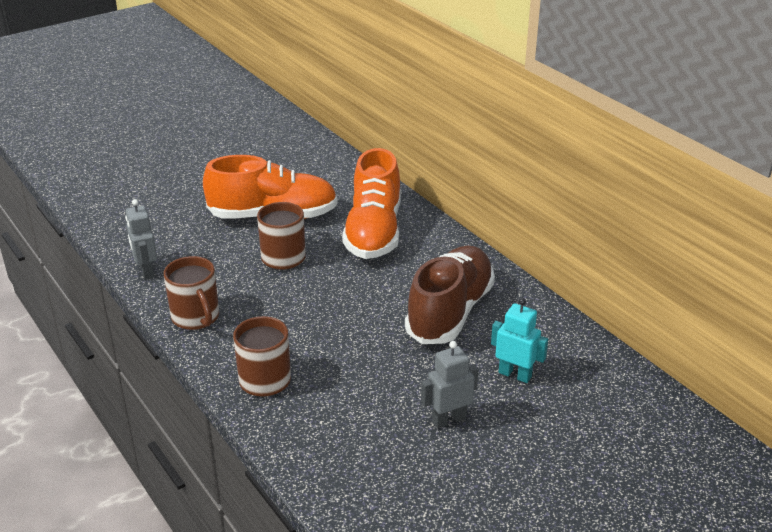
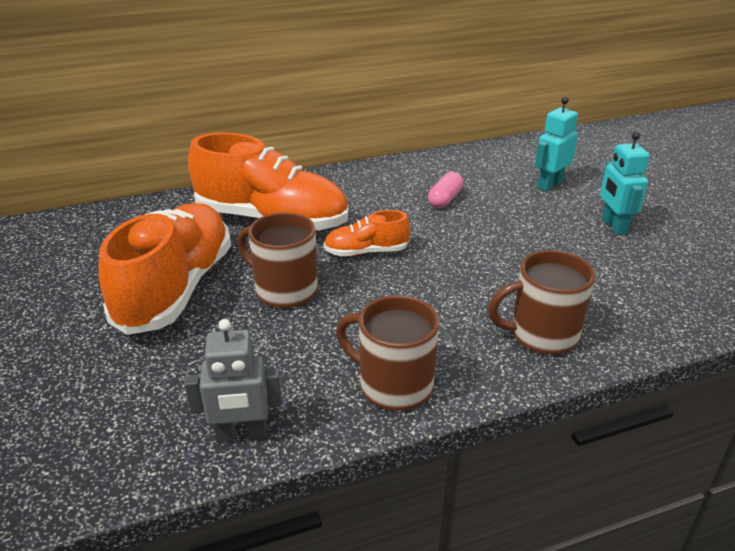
camera: 75 degrees left, 0 degrees up
(196, 317) = (393, 385): brown mug -> brown mug turned 135 degrees counterclockwise
(346, 283) = (366, 252): none -> orange shoe
(449, 419) = (613, 226): grey robot -> turquoise robot
(450, 312) = (445, 199): brown shoe -> pink capsule

